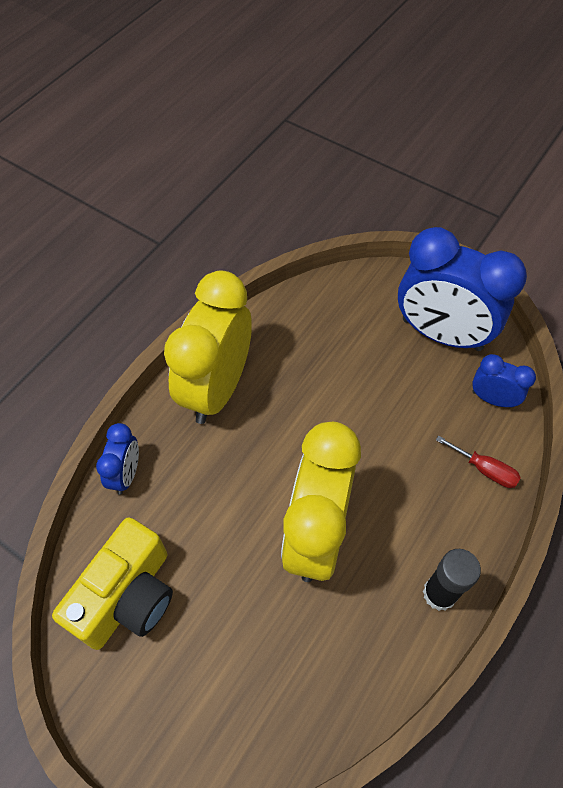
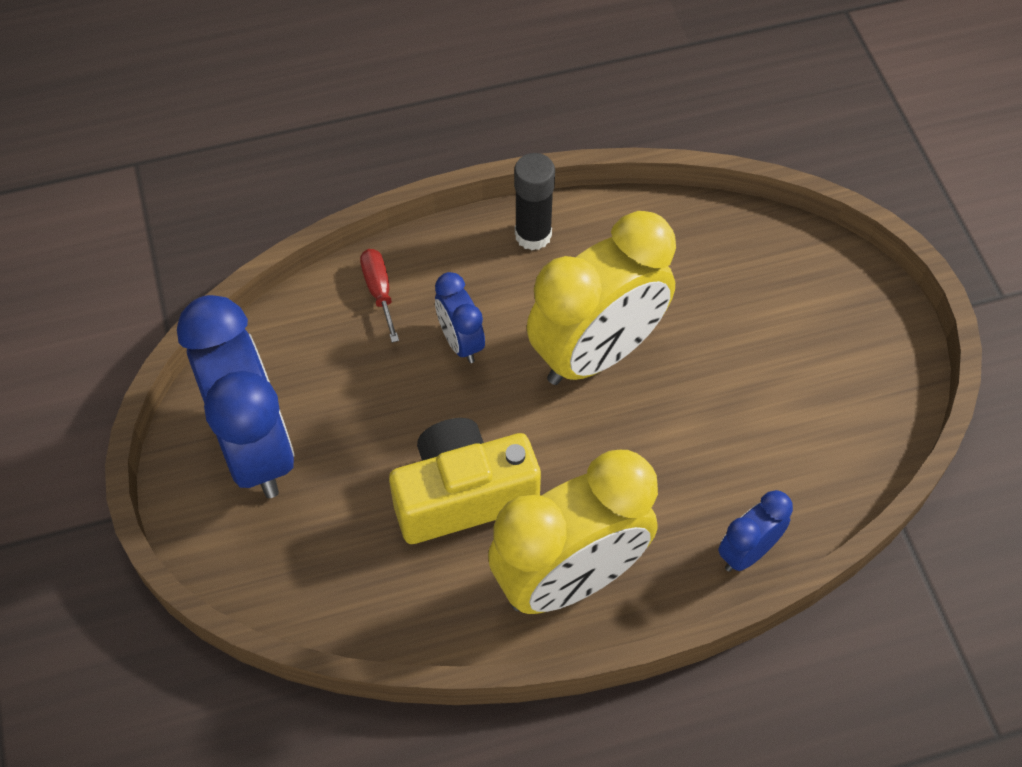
camera: 140 degrees left, 0 degrees up
(127, 596) = (822, 428): yellow camera -> yellow camera (463, 495)
(492, 399) = (290, 343): blue clock -> blue clock (460, 342)

